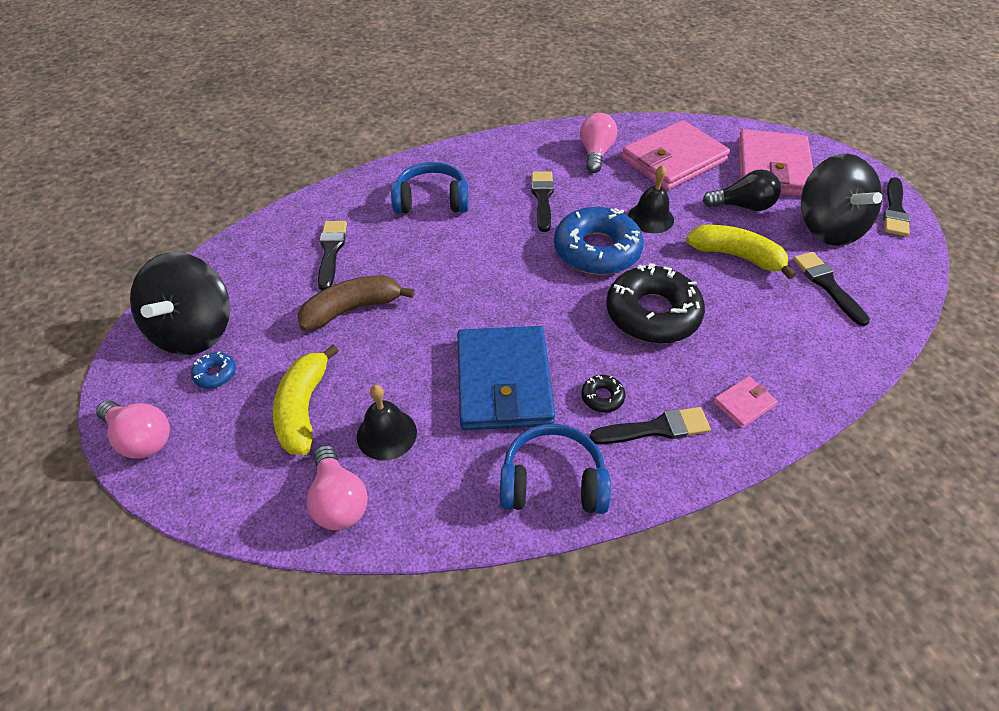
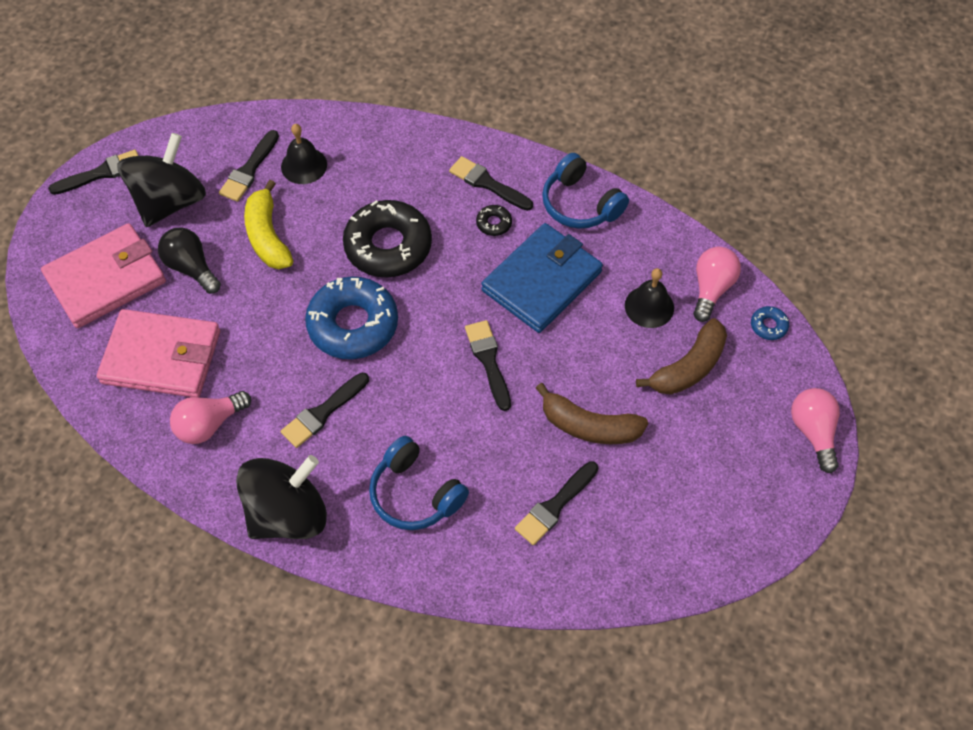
camera: 135 degrees left, 10 degrees up
(194, 331) = (725, 506): black spinning top -> black spinning top (287, 514)
(215, 374) = (732, 448): blue donut -> blue donut (768, 326)
(304, 409) = (688, 367): yellow banana -> brown banana
(475, 296) = (488, 361): none -> black brush
(650, 218) = (272, 318): black bell -> black bell (304, 165)
(744, 404) = (419, 155): pink wallet -> none

